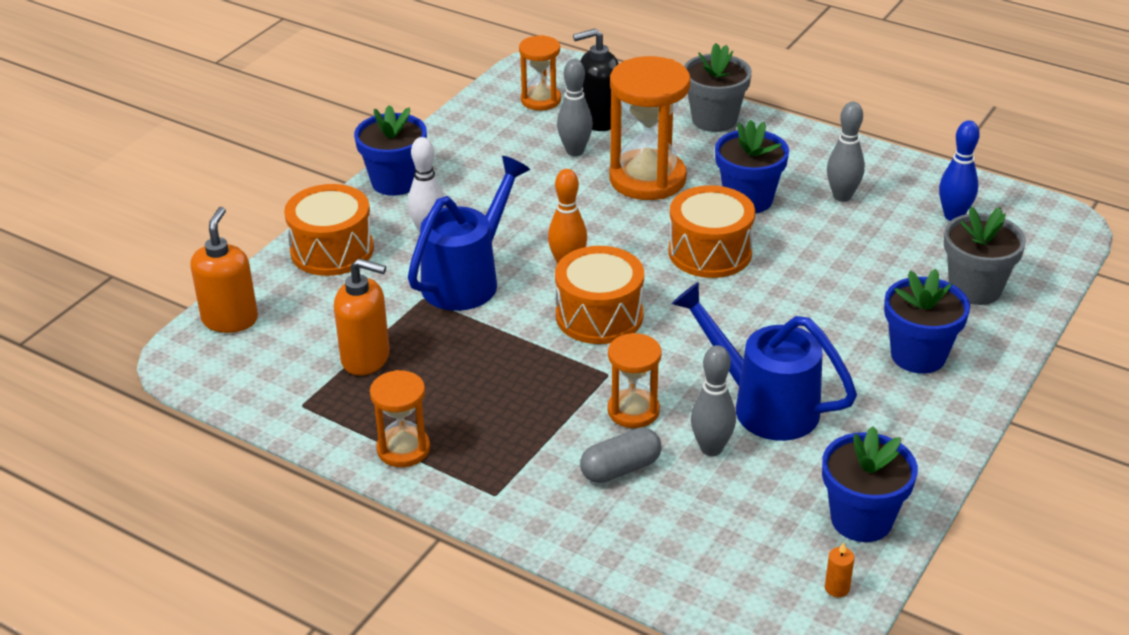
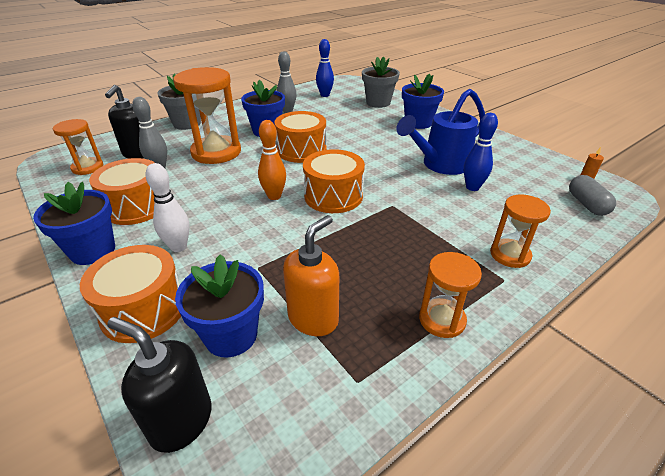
camera: 70 degrees left, 0 degrees up
(230, 319) = (181, 421): orange soap dispenser -> black soap dispenser
(467, 279) = (253, 240): blue watering can -> none
(483, 172) = (136, 206): none -> orange drum
(620, 469) = (485, 221): grey capsule -> grey capsule (587, 204)
(633, 411) = (431, 204): orange hourglass -> orange hourglass (510, 255)
(711, 448) = (472, 187): grey bowling pin -> blue bowling pin
(861, 519) = (534, 161): blue flower pot -> blue flower pot (231, 335)

